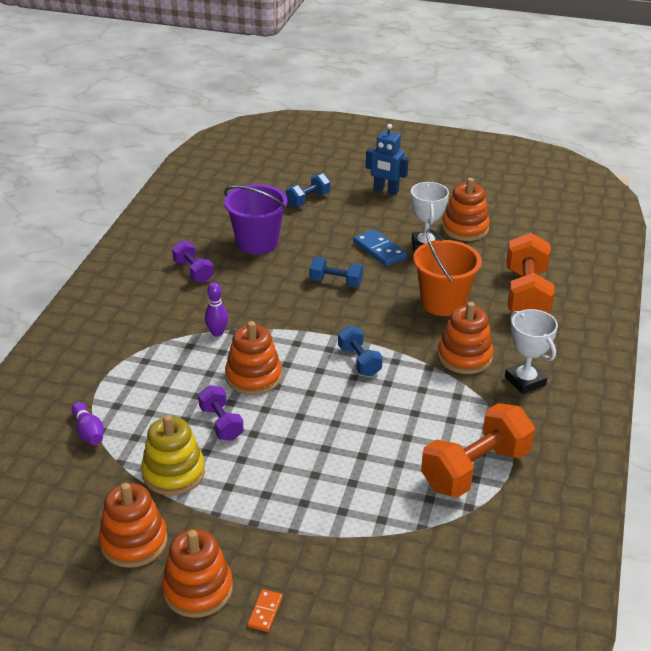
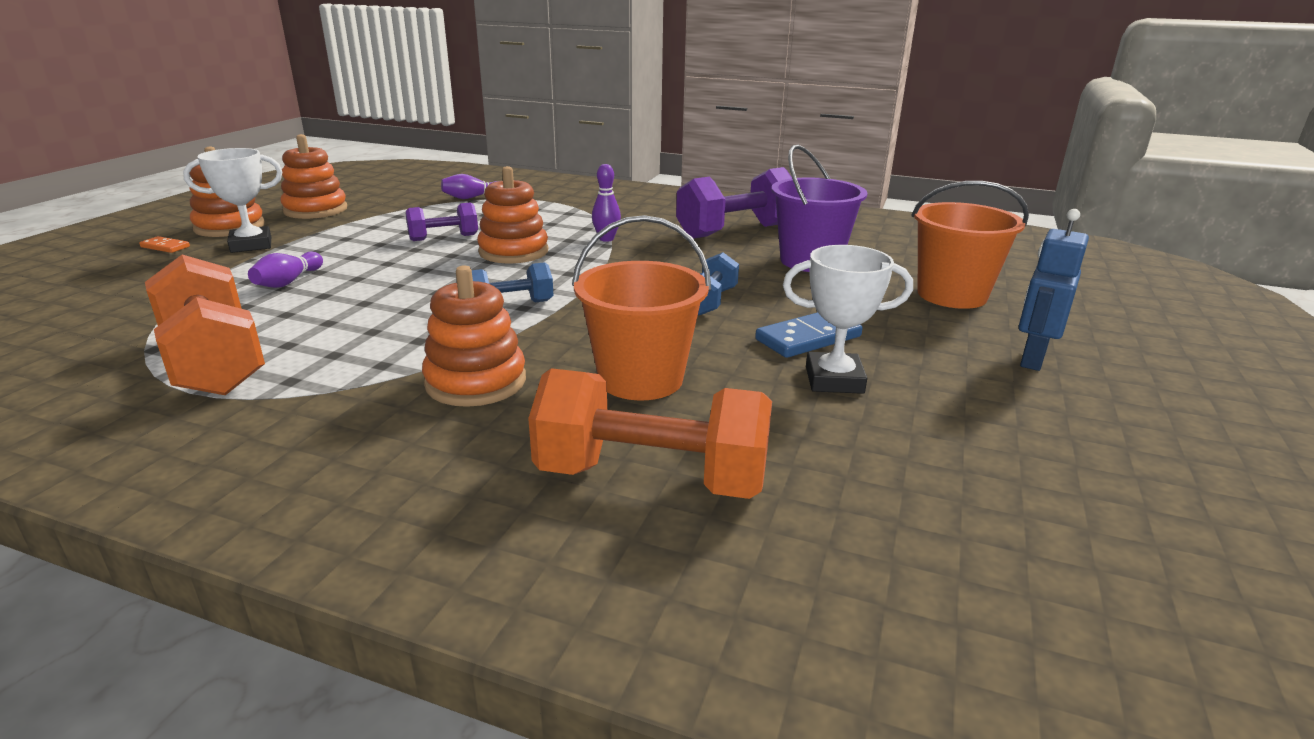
camera: 95 degrees right, 10 degrees down
(173, 473) = (388, 221): yellow stacking toy -> none
(193, 271) = (736, 231): purple dumbbell -> purple dumbbell, size x1.83
(308, 200) = (952, 295): blue dumbbell -> orange bucket
(339, 485) = (288, 282): none -> purple bowling pin
(465, 228) = (920, 432): orange stacking toy -> none
(525, 381) = (370, 432): white trophy -> white trophy (251, 245)

